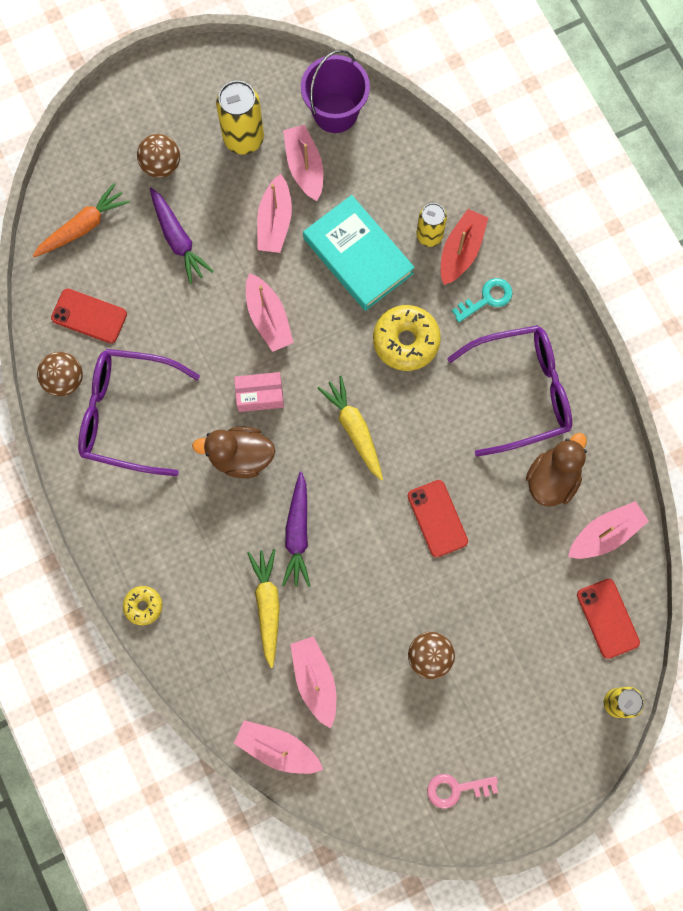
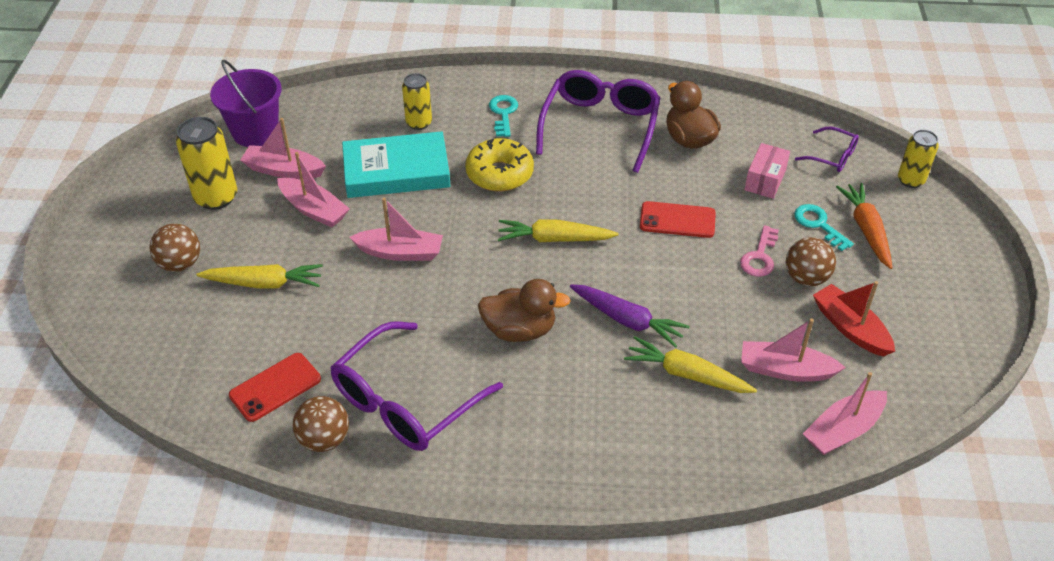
camera: 60 degrees left, 30 degrees down
(83, 227) = (178, 351): orange carrot -> orange carrot (866, 230)
(143, 606) = (623, 480): yellow donut -> none
(178, 239) = (264, 283): purple carrot -> yellow carrot
(240, 456) = (520, 330): brown duck -> brown duck turned 120 degrees counterclockwise
(260, 395) = (470, 290): pink box -> pink box (765, 180)
(456, 789) = (946, 312): pink key -> pink key (760, 256)
(461, 251) = (449, 111): red boat -> red boat (850, 328)
(504, 642) = (819, 225): none -> turquoise key
(605, 534) = (757, 129): pink boat -> none
(607, 618) = (832, 156): red phone -> purple glasses

